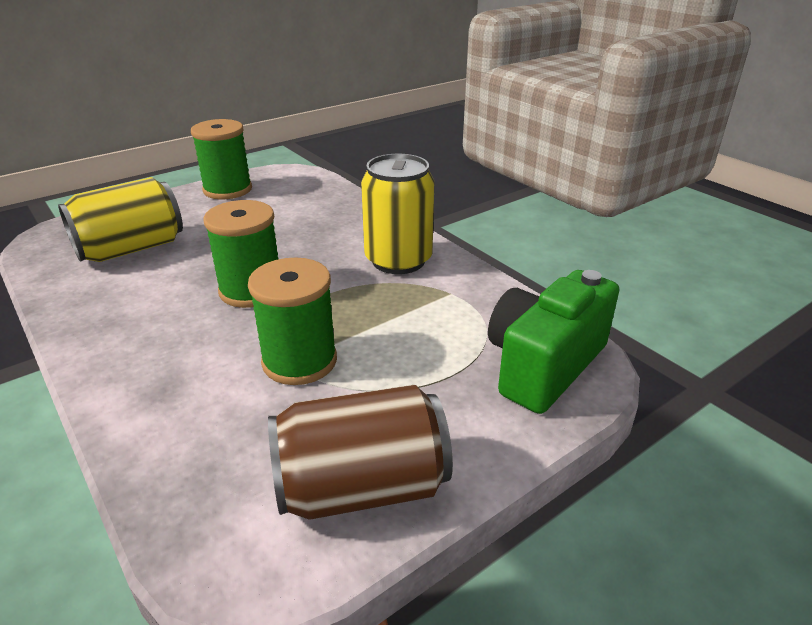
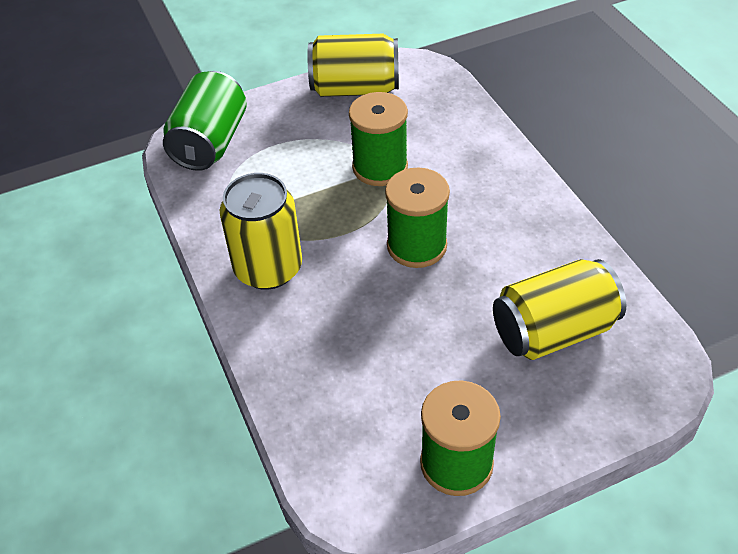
camera: 165 degrees left, 15 degrees up
(361, 487) = (355, 89): brown can -> yellow can
(544, 365) = (210, 143): green camera -> green can

